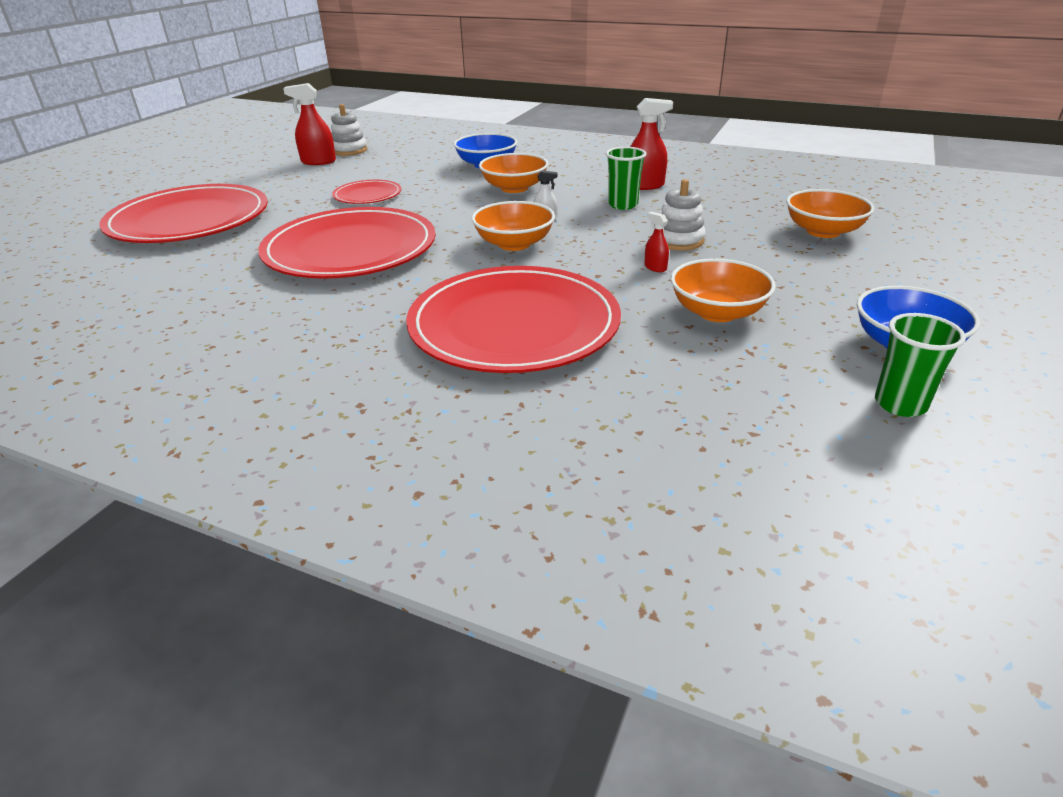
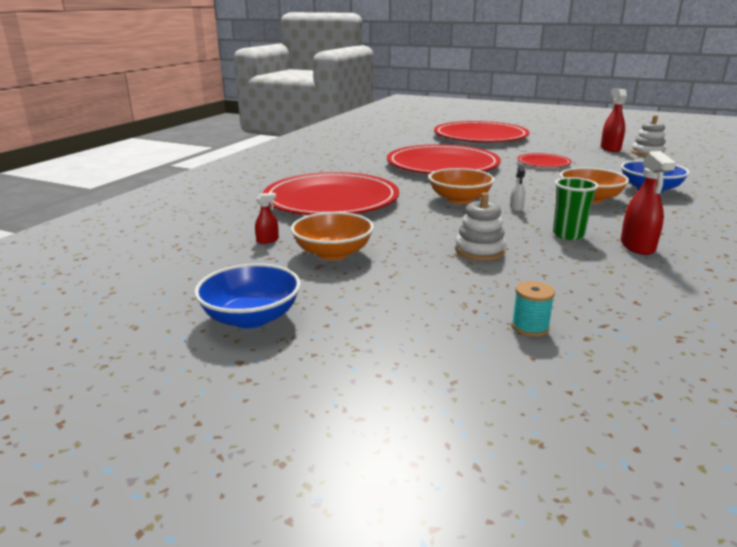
camera: 90 degrees right, 10 degrees down
(655, 267) = (417, 239): red spray bottle -> red spray bottle (267, 240)
(823, 231) = (530, 327): orange bowl -> turquoise spool
(900, 404) = (173, 296): green cup -> none

